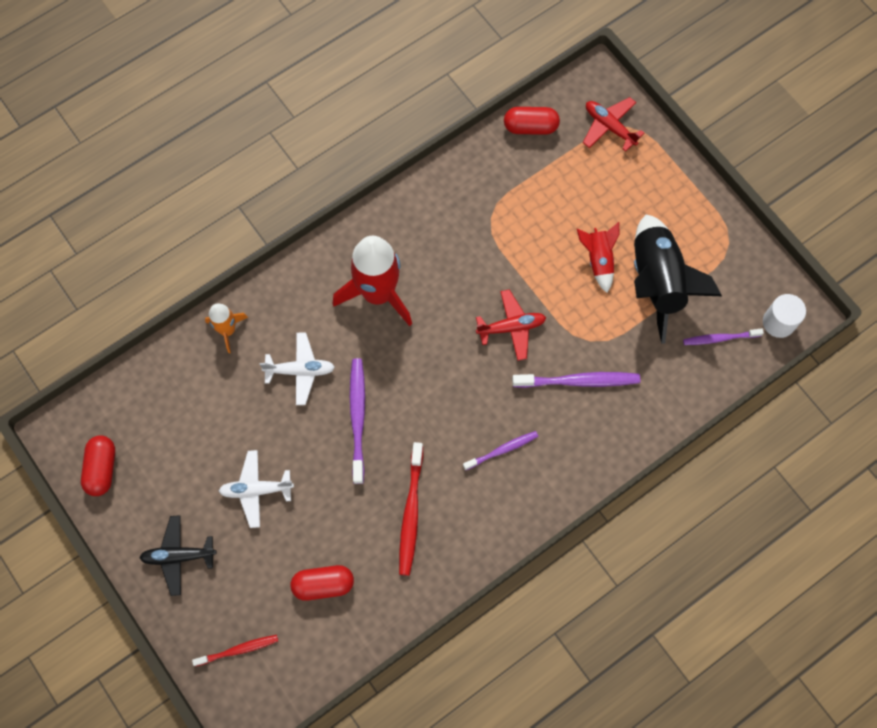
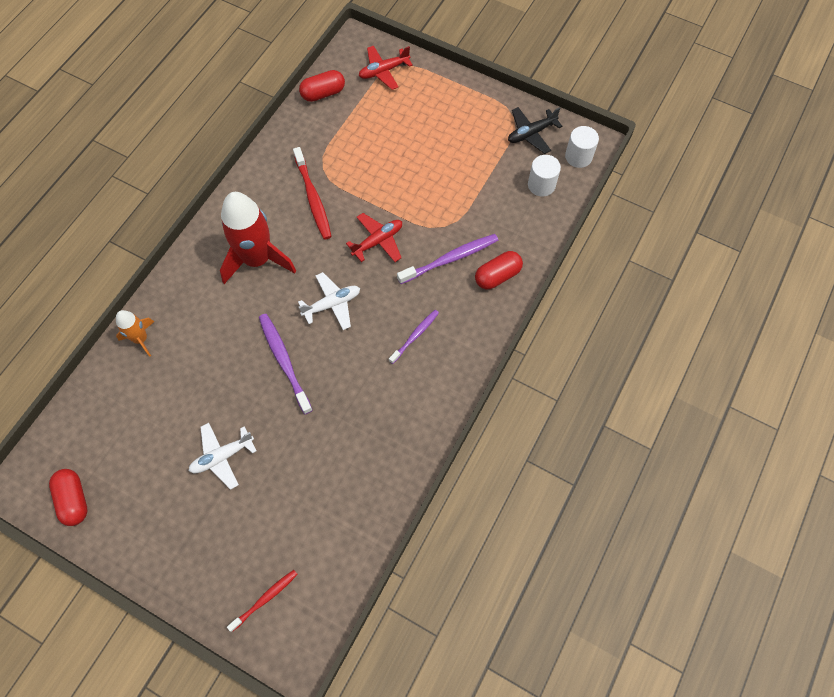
camera: 25 degrees left, 5 degrees down
(178, 556) = (176, 543): black plane -> black plane (531, 133)
(300, 371) = (218, 345): white plane -> white plane (332, 304)
(323, 584) = (316, 508): red capsule -> red capsule (497, 276)
(411, 513) = (363, 417): red toothbrush -> red toothbrush (313, 198)
(598, 260) = (422, 166): red rocket -> none
(609, 127) = (384, 71): red plane -> red plane turned 45 degrees counterclockwise
(657, 282) = (474, 164): black rocket -> none
(719, 338) = (541, 185): purple toothbrush -> white cylinder

